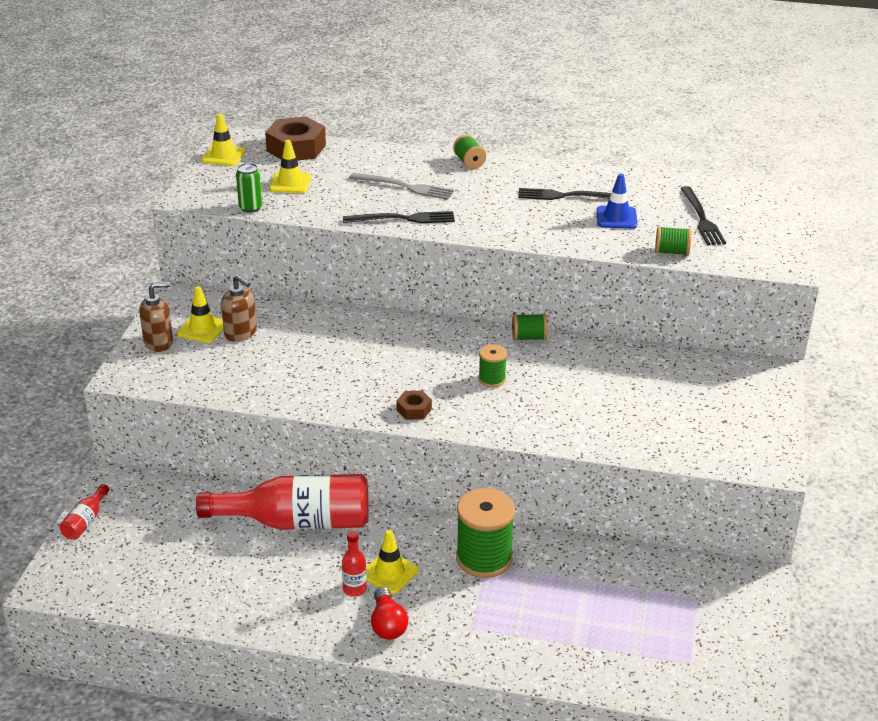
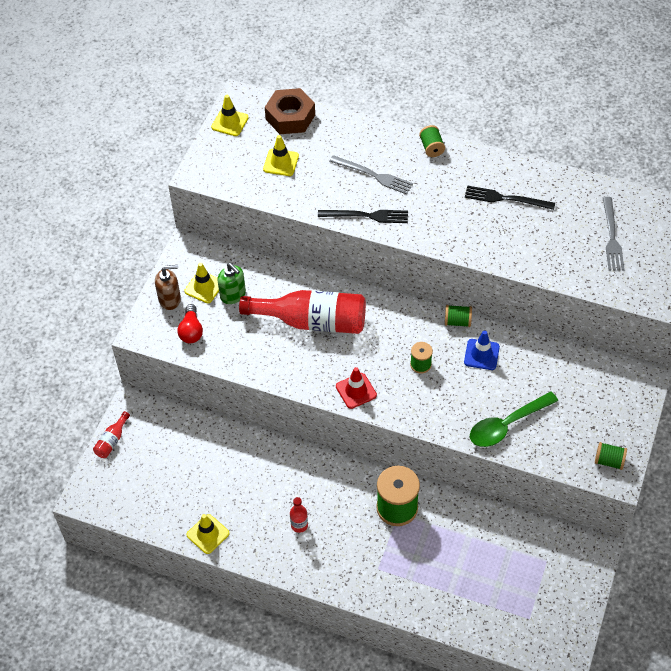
camera: 10 degrees right, 20 degrees up
(240, 333) = (233, 295): brown soap dispenser -> green soap dispenser
(250, 208) = (246, 191): green can -> none
(297, 522) = (265, 458): red bottle -> red bottle (312, 321)
(387, 624) = (319, 559): red light bulb -> red light bulb (191, 331)
(389, 573) = (326, 513): yellow traffic cone -> yellow traffic cone (208, 534)
(414, 410) = (356, 391): brown nut -> red traffic cone
(616, 218) = (541, 230): blue traffic cone -> blue traffic cone (481, 354)
(616, 427) = (507, 425): none -> green spoon
(671, 252) = (577, 276): green spool -> green spool (609, 461)
(701, 218) = (611, 237): black fork -> grey fork

